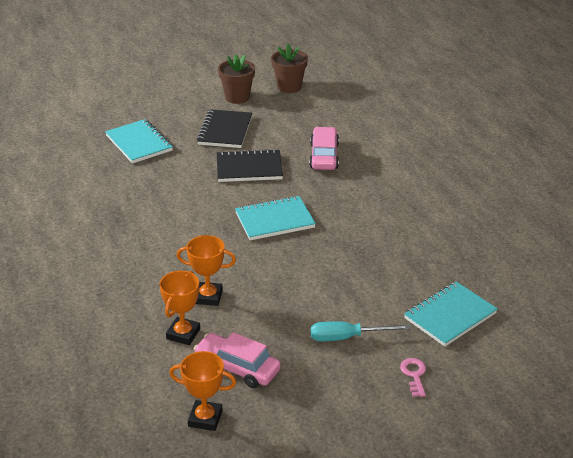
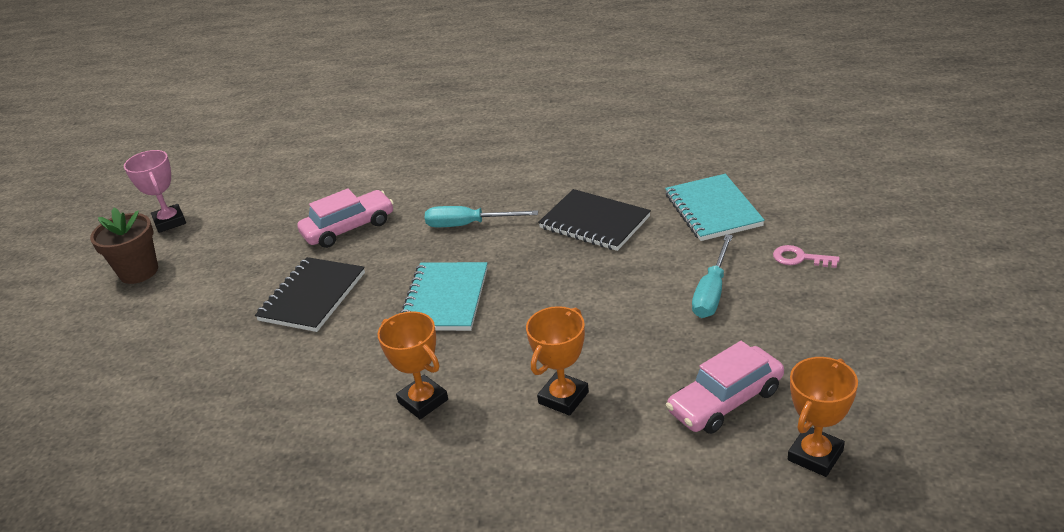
camera: 60 degrees left, 0 degrees up
(139, 143) = (139, 397): turquoise notebook -> none
(183, 334) = (629, 441): orange trophy -> orange trophy (423, 401)
(225, 131) = (204, 300): black notebook -> black notebook (594, 223)
(289, 87) = (170, 222): brown flower pot -> pink trophy
(324, 156) = (349, 228): pink car -> pink car turned 120 degrees clockwise
(358, 204) = (468, 225): none -> turquoise screwdriver

